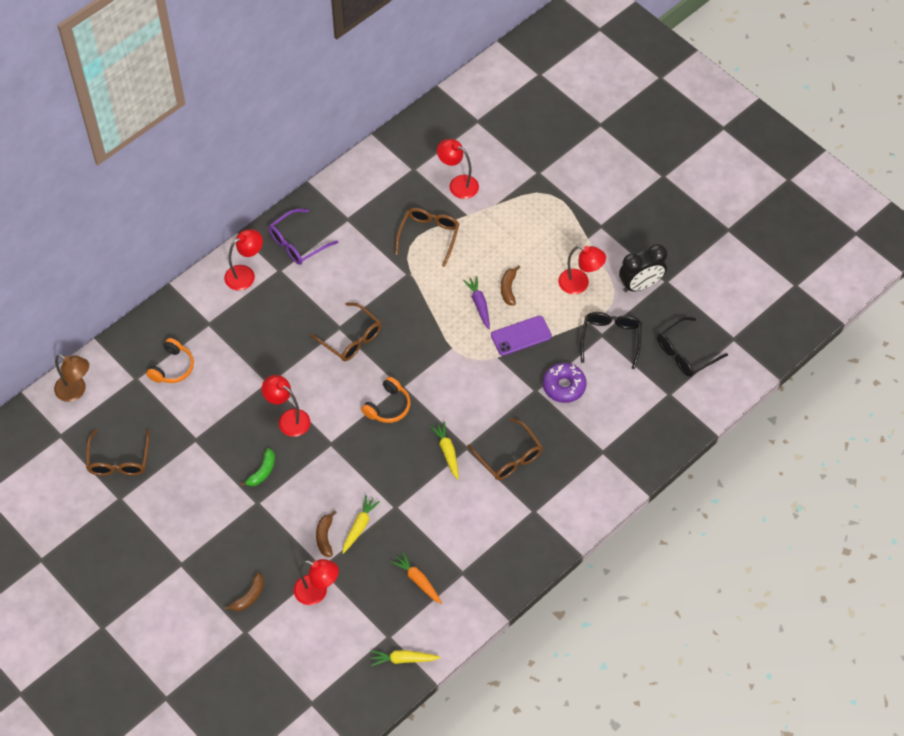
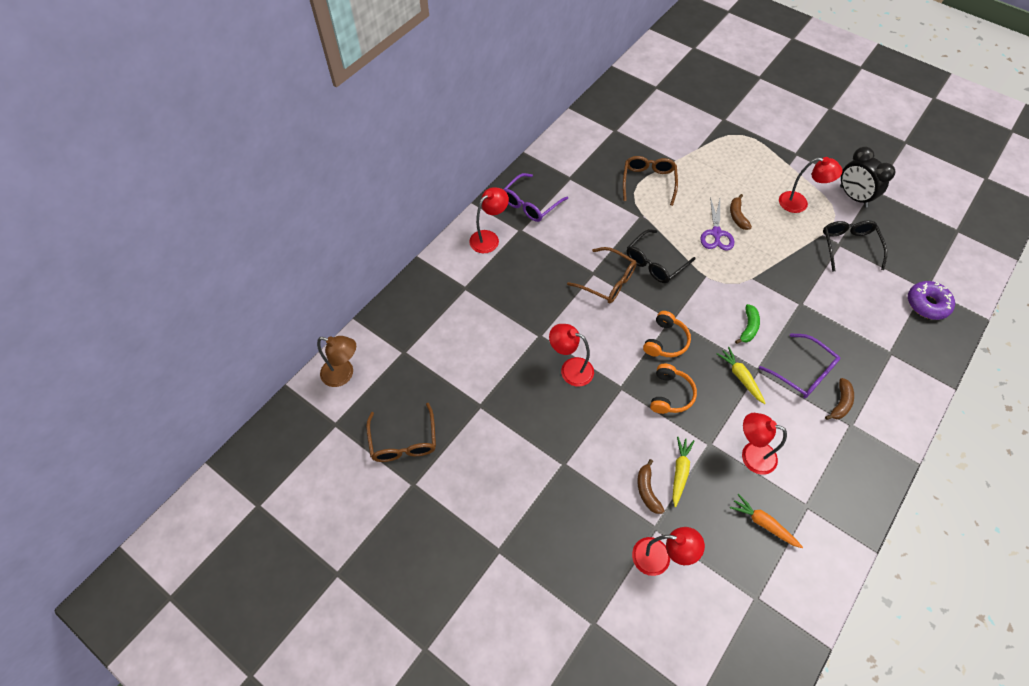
camera: 10 degrees left, 0 degrees up
(172, 367) = (439, 335): orange headphones -> orange headphones (670, 394)
(249, 596) = (585, 577): brown banana -> brown banana (840, 403)
(262, 472) = (559, 429): green banana -> green banana (748, 327)
(403, 659) = (783, 624): yellow carrot -> none
(458, 184) = (658, 137): red lamp -> red lamp (751, 455)
(479, 304) = (716, 233): purple carrot -> purple scissors
(509, 457) = (803, 372): brown glasses -> purple glasses
(521, 336) = (766, 256): purple phone -> none
(564, 386) = (825, 296): purple donut -> purple donut (927, 304)
(640, 285) = (853, 197): black clock -> black clock turned 90 degrees clockwise
(685, 353) = (922, 249): black glasses -> black glasses (655, 263)

